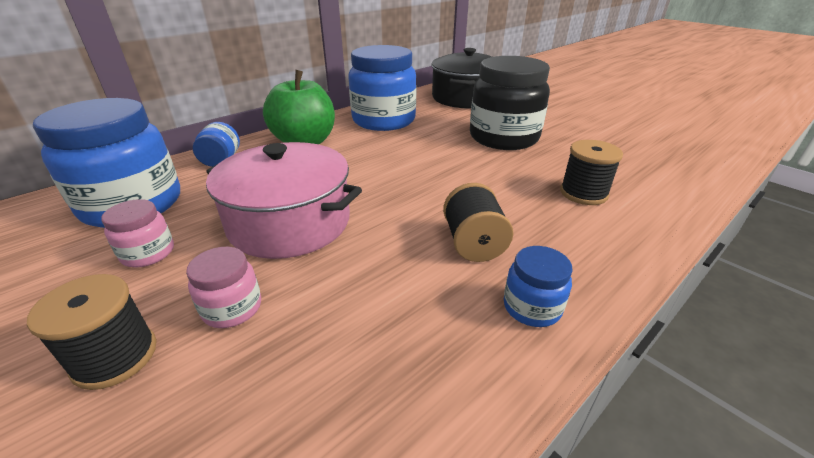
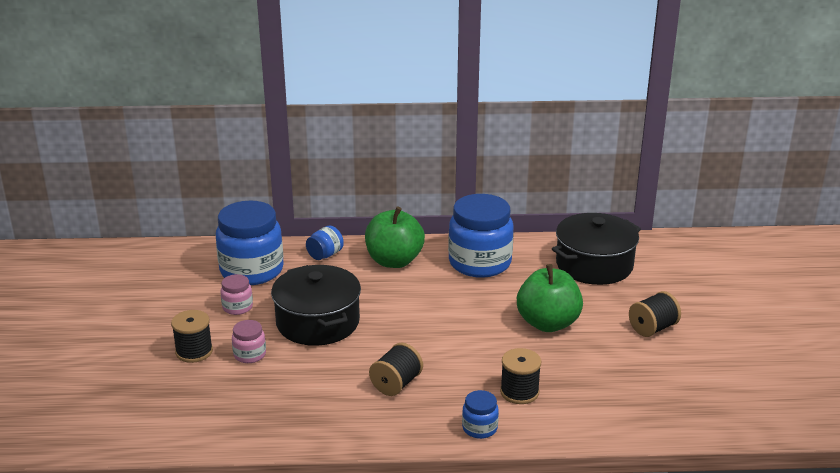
camera: 40 degrees right, 5 degrees down
(290, 222) = (318, 322): pink pot -> black pot
(503, 138) = (548, 323): black jar -> green apple
(532, 307) = (375, 425): blue jar -> blue jar (479, 428)
(569, 116) = (652, 328): none -> black spool

